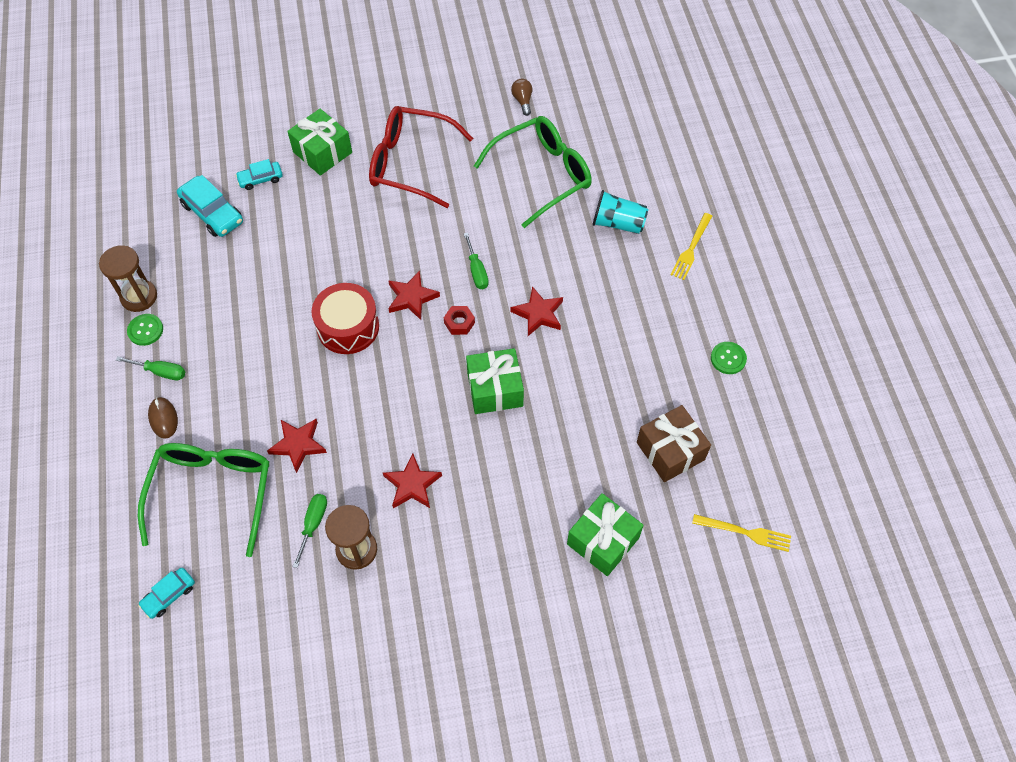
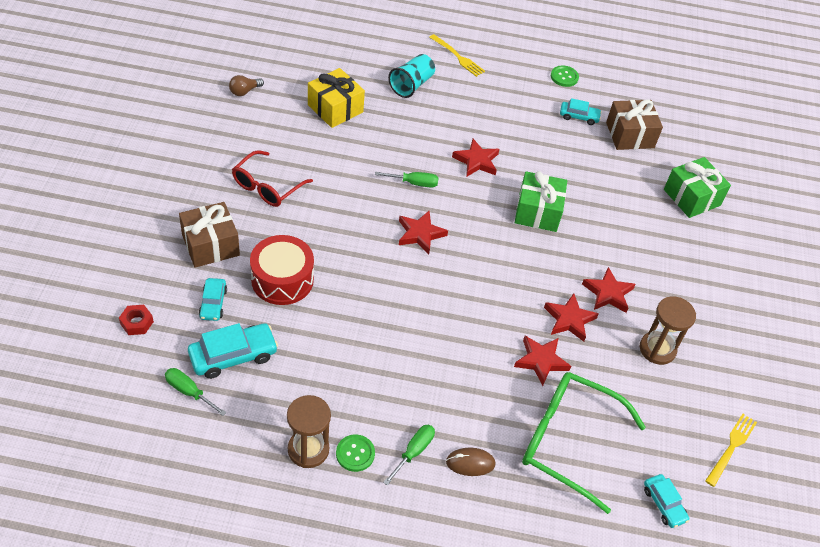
camera: 75 degrees left, 10 degrees down
(313, 524) = (624, 372): green screwdriver -> green screwdriver (189, 391)
(322, 152) = (210, 245): green gift -> brown gift
(348, 327) = (430, 288): red drum -> red drum (282, 280)
(360, 456) = (569, 320): none -> red star
(410, 163) = (267, 187): red glasses -> red glasses, size x0.66
(459, 323) = (462, 212): red nut -> red nut (137, 323)
(522, 101) = (244, 91): brown light bulb -> brown light bulb turned 45 degrees counterclockwise
(542, 175) = (335, 108): green glasses -> yellow gift
(668, 390) = (579, 116): none -> turquoise car
(745, 532) = (706, 124): yellow fork -> yellow fork (731, 447)

